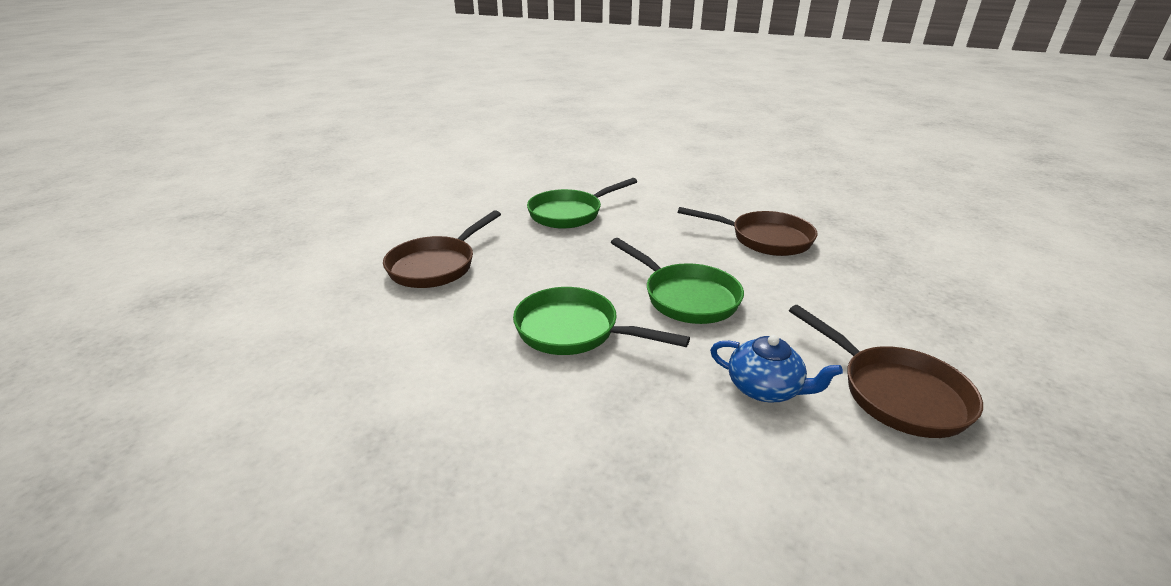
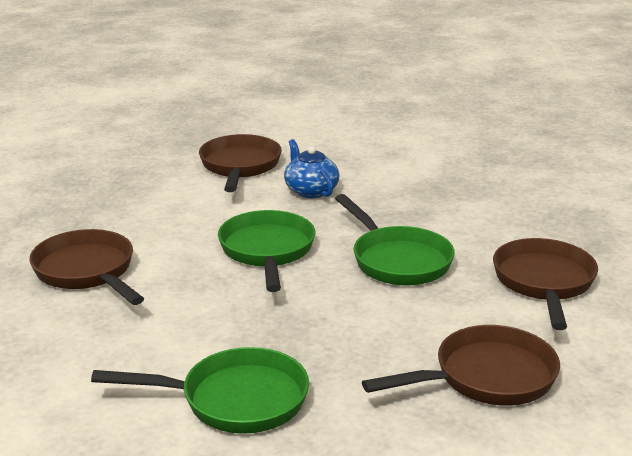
camera: 145 degrees left, 5 degrees down
(421, 359) = (544, 283): none -> brown pan

